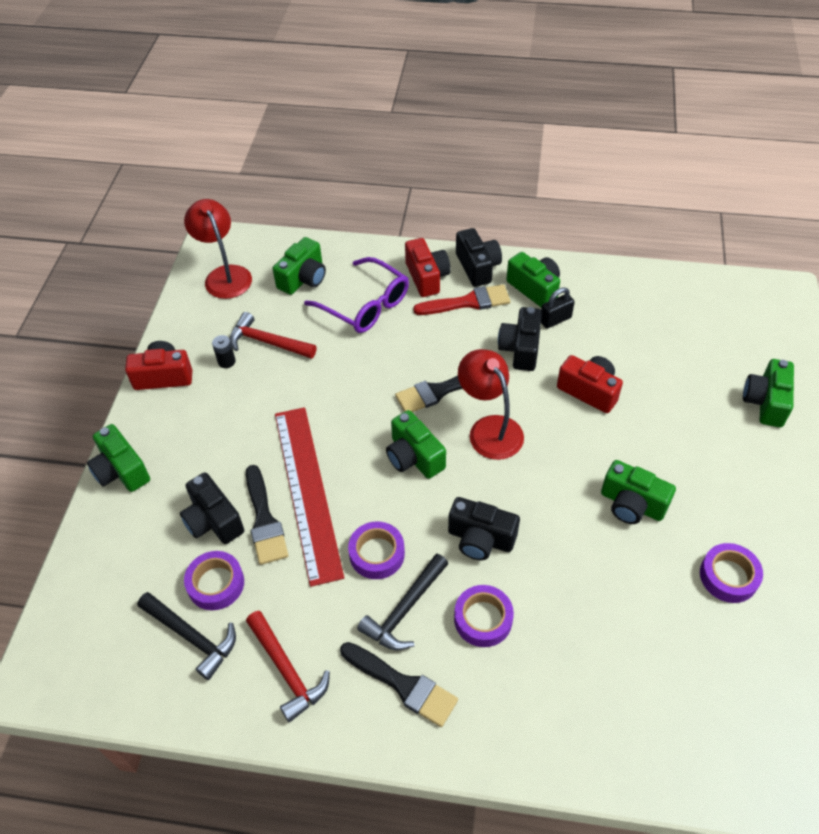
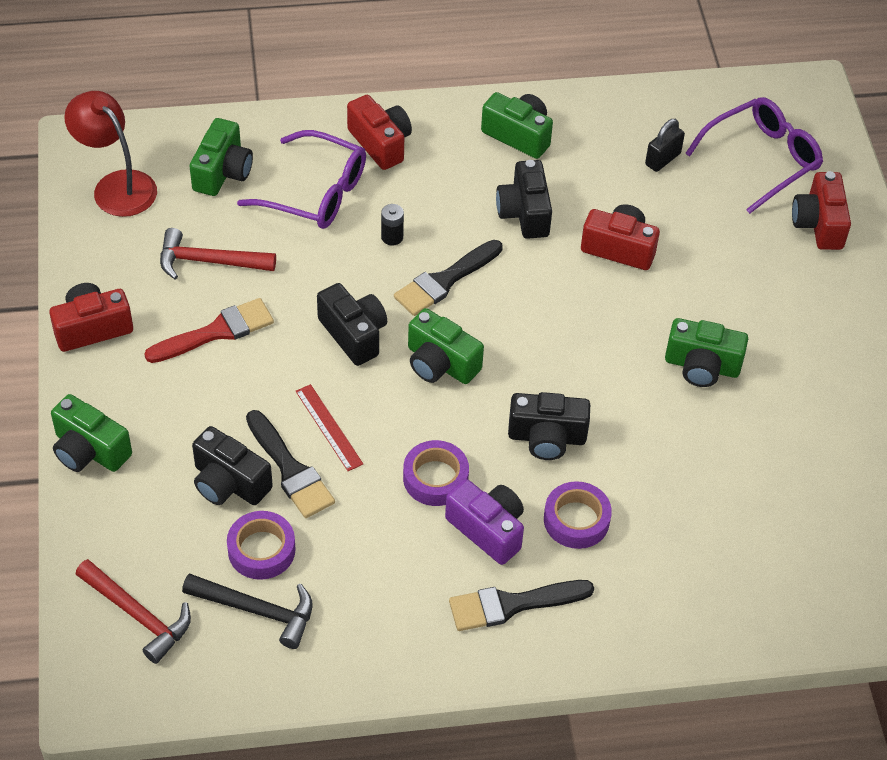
camera: 20 degrees left, 0 degrees up
(226, 361) = (166, 295): black battery -> black battery (392, 237)
(287, 670) = (379, 619): red hammer -> red hammer (138, 615)
(307, 491) = (329, 427): red ruler -> red ruler, size x0.44
(403, 685) = (512, 604): black brush -> black brush turned 150 degrees clockwise
(405, 610) = (488, 529): black hammer -> purple camera
(468, 302) = (442, 166): red brush -> red brush (216, 332)
(477, 267) = (440, 120): black camera -> black camera (354, 334)
(489, 428) = (518, 314): red lamp -> none
(555, 320) = (555, 170): black padlock -> black padlock (662, 159)
(728, 341) = (761, 160): none -> purple glasses
(728, 576) = (822, 420): purple tape -> none
(765, 402) = (818, 224): green camera -> red camera

